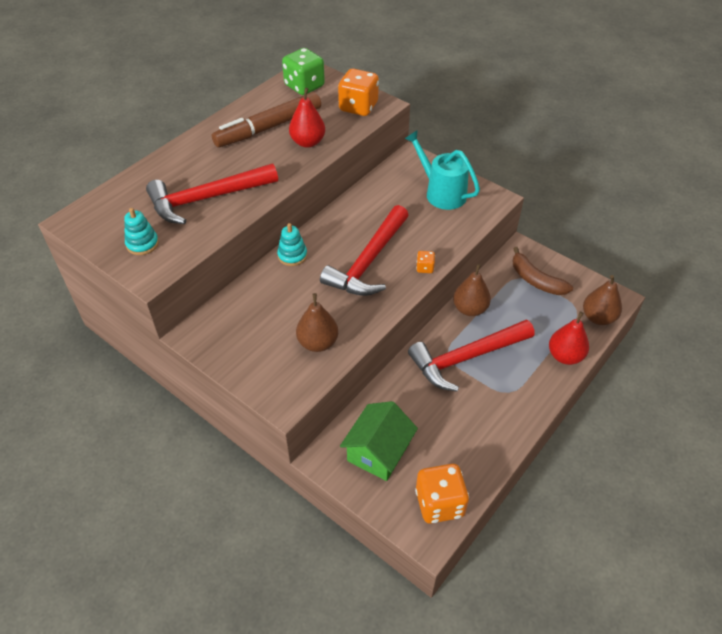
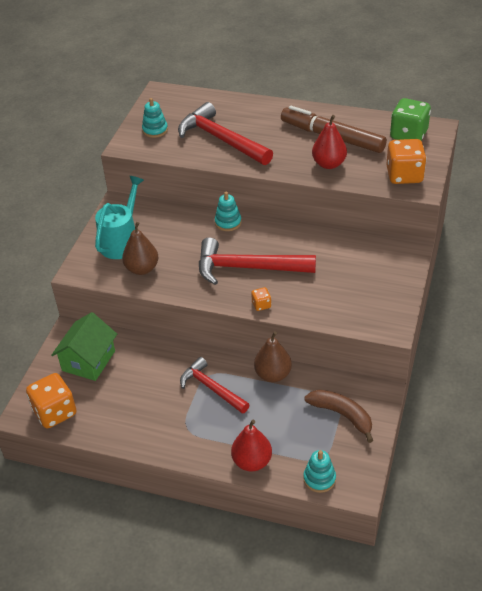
camera: 70 degrees right, 5 degrees down
(378, 452) = (88, 360): green house -> green house turned 75 degrees counterclockwise
(441, 192) = (372, 287): turquoise watering can -> turquoise watering can (122, 241)
(466, 358) = (212, 388): red hammer -> red hammer, size x0.64
(536, 280) = (342, 415): brown banana -> brown banana turned 105 degrees clockwise
(598, 317) = (319, 479): brown pear -> turquoise stacking toy

